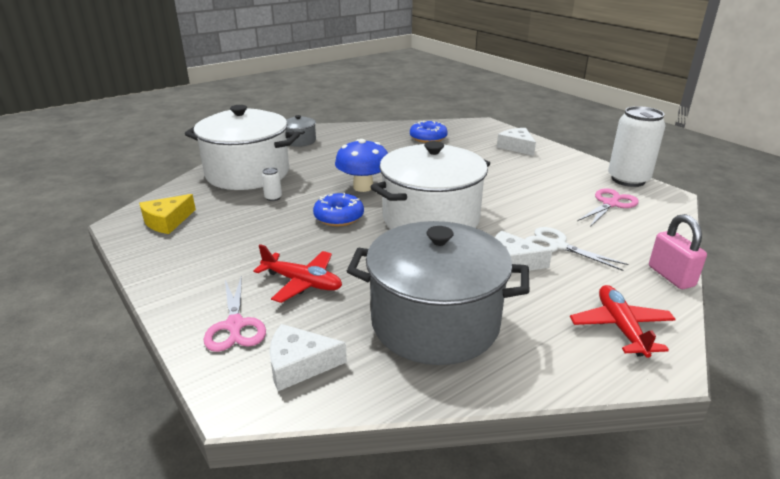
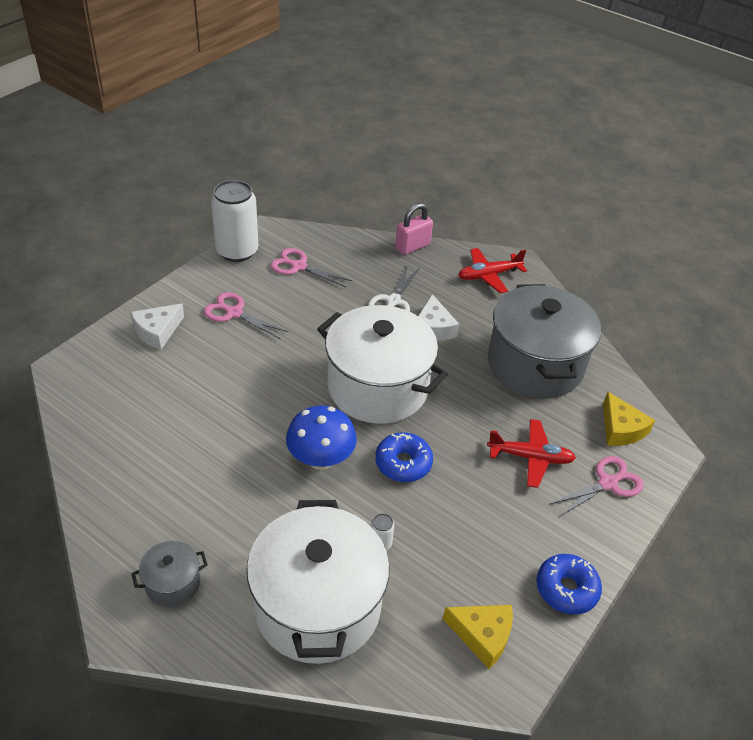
camera: 110 degrees left, 15 degrees up
(299, 365) = (621, 429): white cheese -> yellow cheese
(302, 283) = (530, 457): red plane -> red plane turned 90 degrees clockwise
(428, 138) = (135, 422): blue donut -> blue donut (566, 589)
(538, 172) = (234, 313): none -> pink scissors

